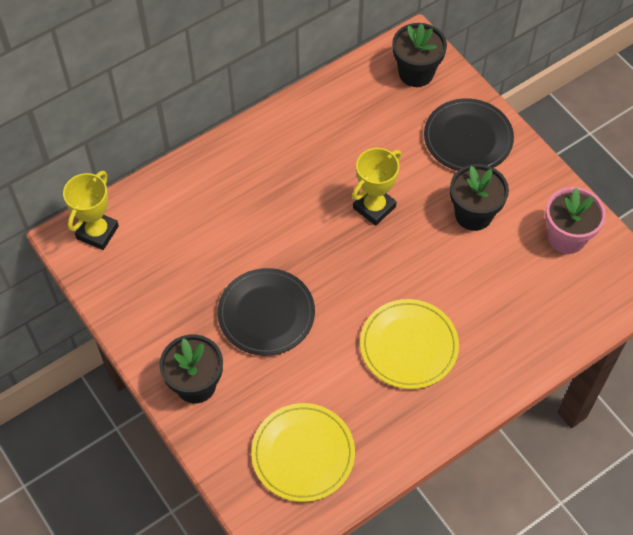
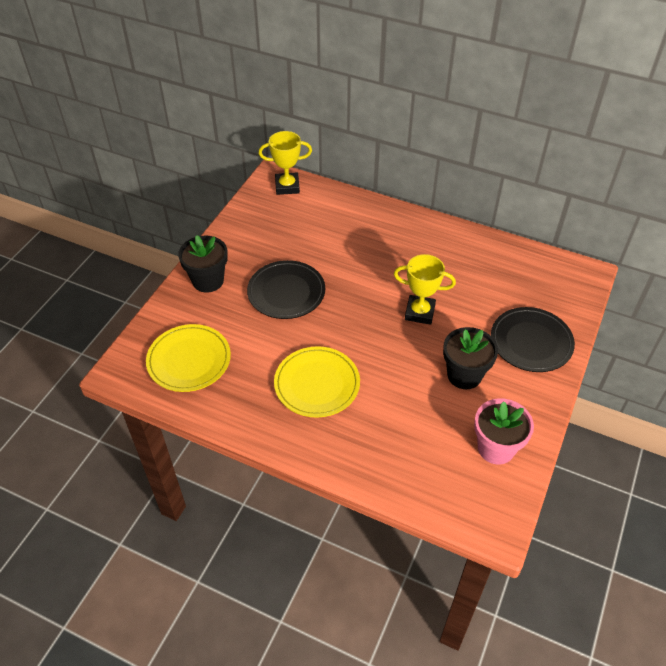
camera: 60 degrees right, 10 degrees down
(416, 73) = (560, 285): black flower pot -> none

